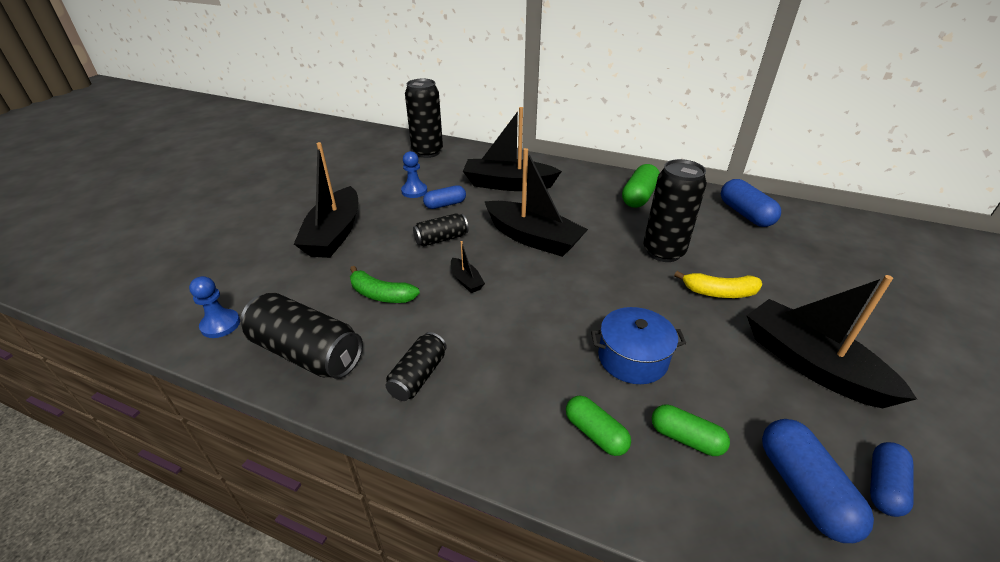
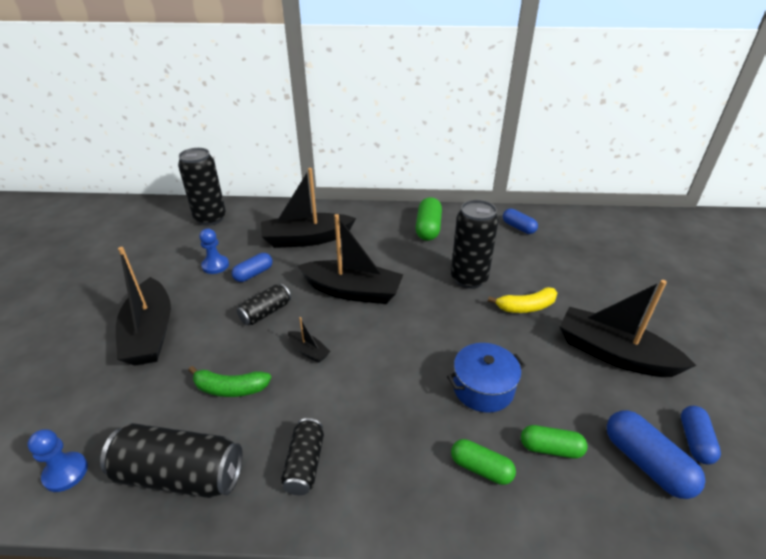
camera: 20 degrees left, 0 degrees up
(745, 214) = (518, 227): blue capsule -> blue capsule, size x0.66

